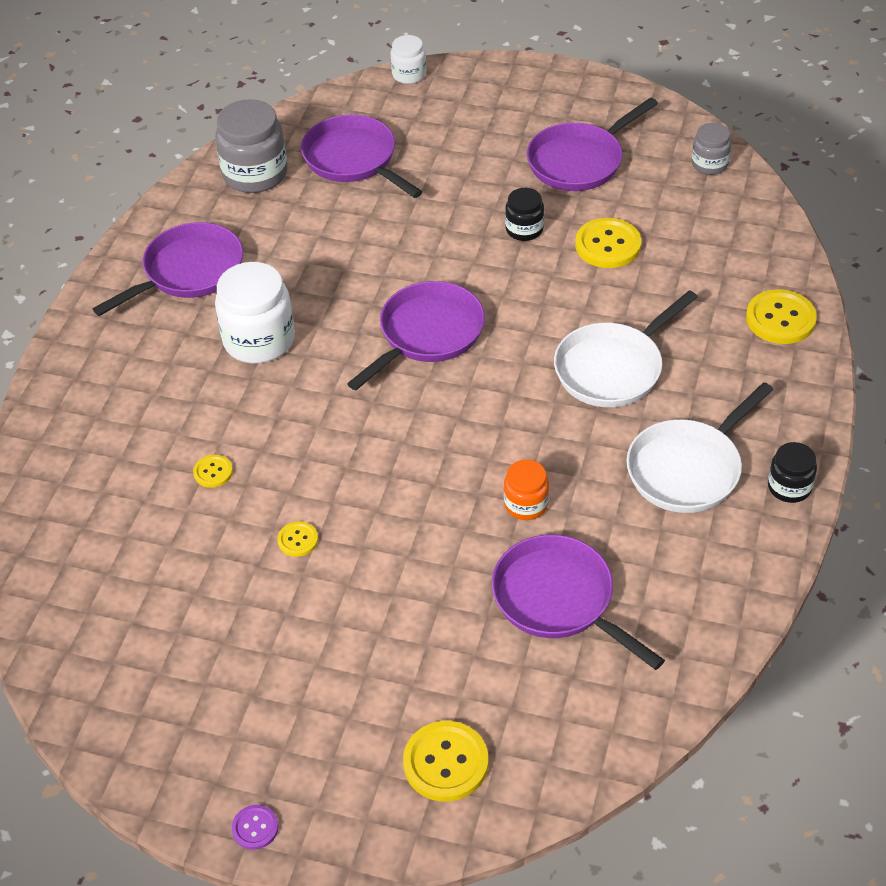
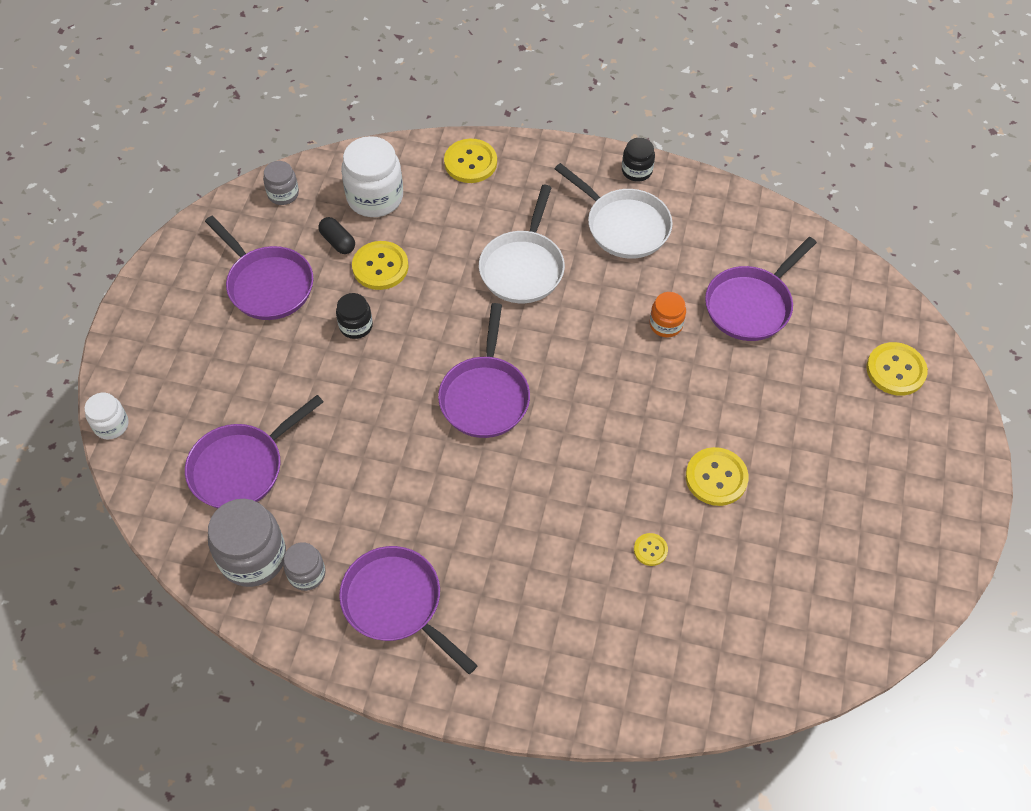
camera: 95 degrees left, 10 degrees up
(231, 210) = (306, 574): none -> grey jar
(255, 828) = (971, 483): purple button -> none
(259, 340) = (491, 529): white jar -> white jar (375, 197)
(298, 540) = (716, 477): yellow button -> yellow button, size x1.89
(427, 334) = (485, 396): purple pan -> purple pan turned 120 degrees counterclockwise
(613, 368) = (523, 267): white pan -> white pan turned 60 degrees clockwise
(642, 210) = (338, 242): none -> black capsule

